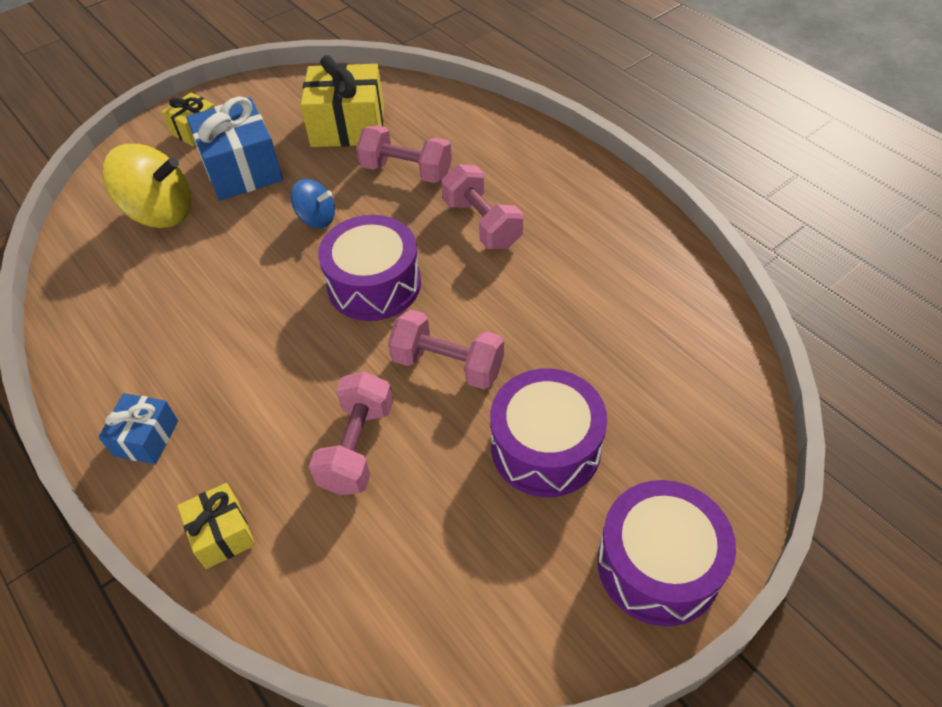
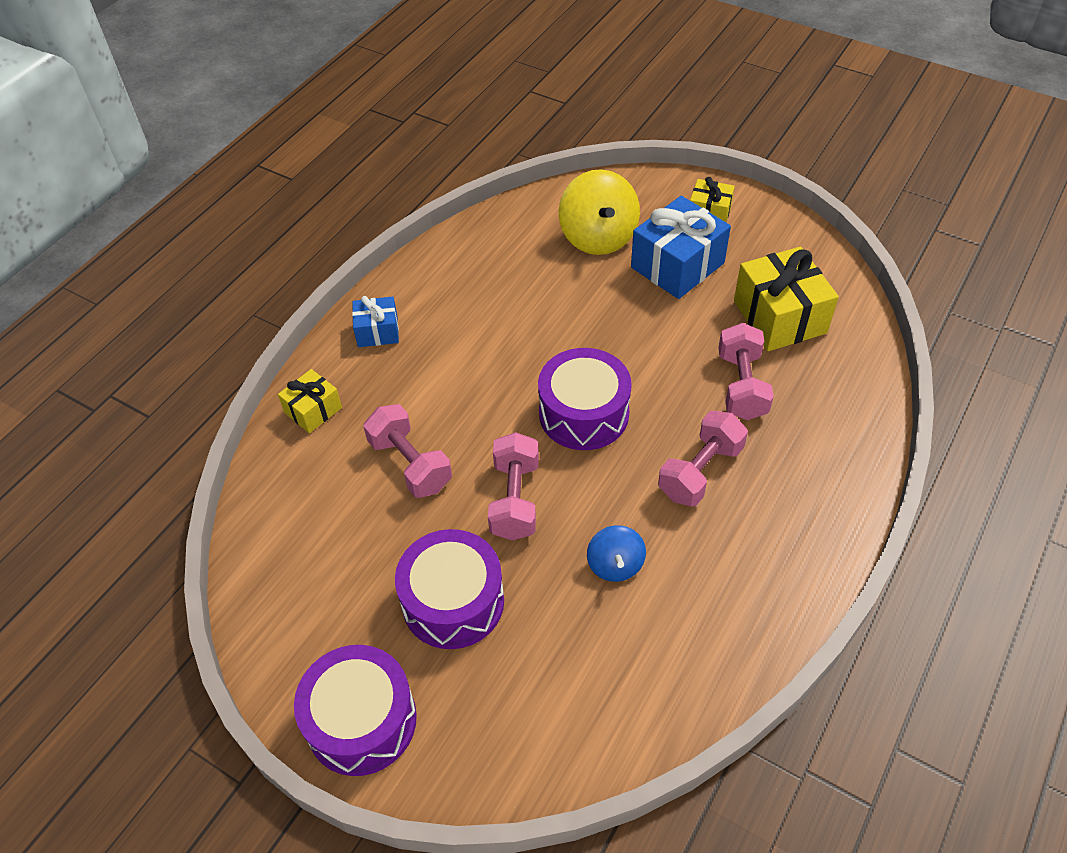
camera: 70 degrees right, 0 degrees up
(316, 218) = (643, 342): blue spinning top -> blue spinning top (615, 564)
(357, 447) = (410, 464): pink dumbbell -> pink dumbbell turned 60 degrees clockwise

